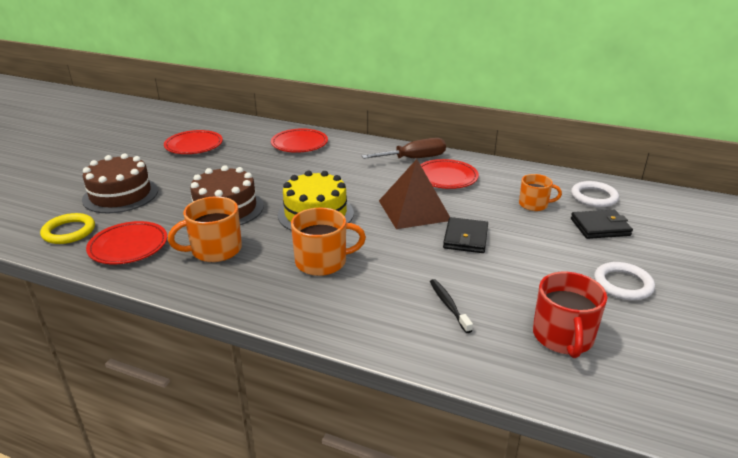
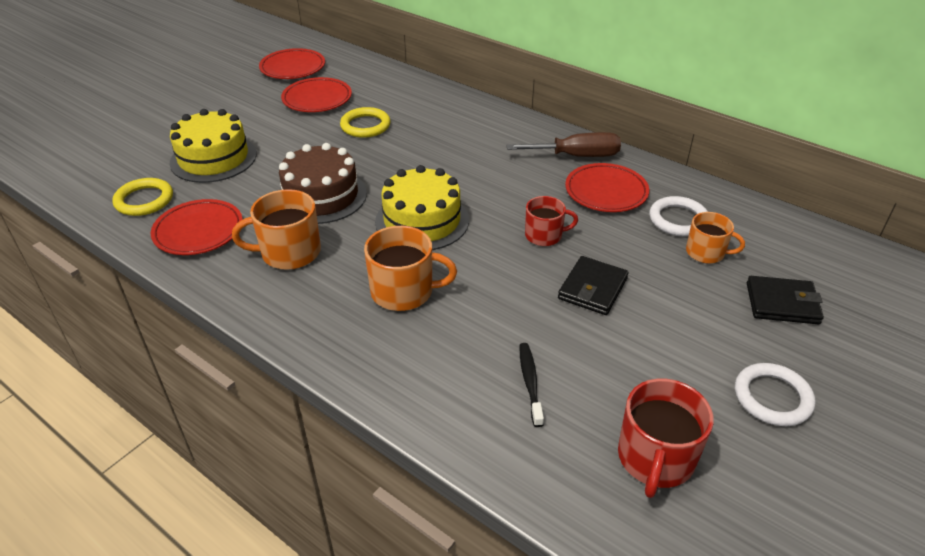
camera: 15 degrees right, 10 degrees up
(120, 195) = (213, 158): brown cake -> yellow cake
(242, 158) = (365, 126): none -> yellow ring
(299, 144) = (441, 113): red plate -> red plate (293, 68)
(414, 210) = (544, 235): brown pyramid -> red mug
(594, 197) = (795, 254): white ring -> white ring (678, 220)

